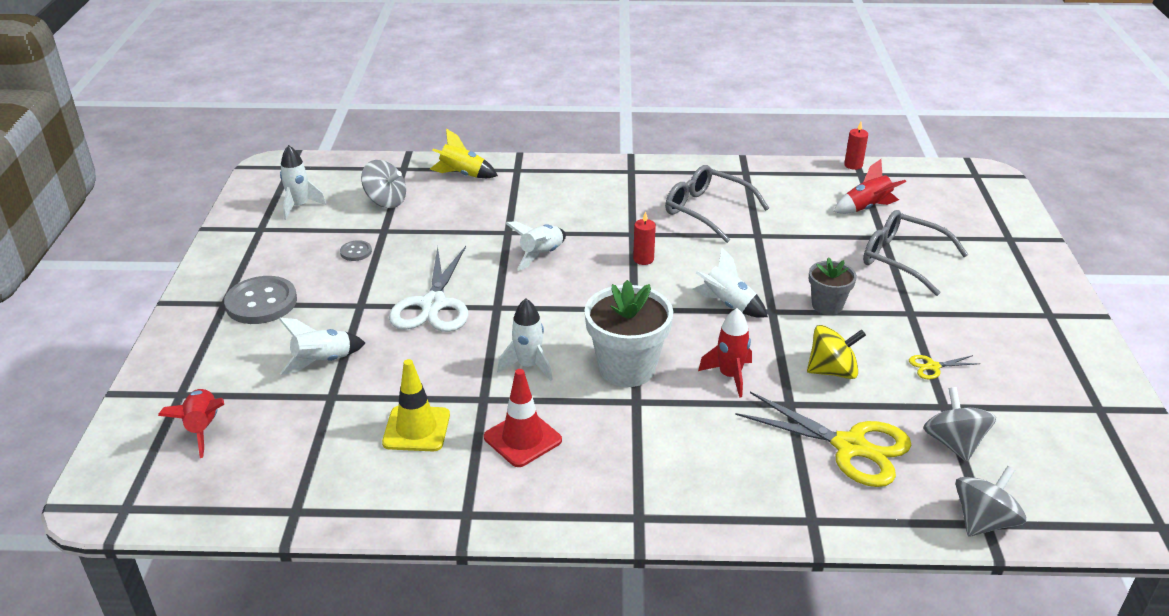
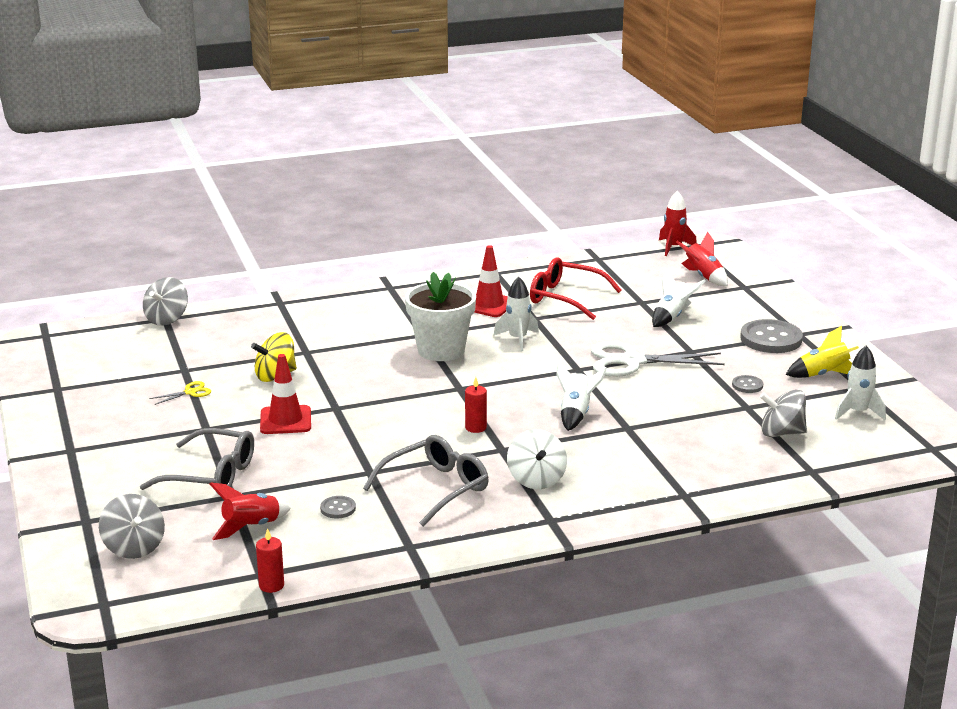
camera: 160 degrees right, 10 degrees down
(416, 429) = (564, 298): yellow traffic cone -> red glasses
(433, 304) = (632, 361): white scissors -> white scissors turned 75 degrees counterclockwise
(462, 174) = (738, 476): yellow rocket -> yellow rocket (823, 375)
(621, 202) = (536, 479): none -> white spinning top
(706, 210) = (436, 488): grey glasses -> grey glasses turned 60 degrees counterclockwise
(728, 305) = (377, 405): white rocket -> none
(729, 376) = (358, 359): red rocket -> red rocket (674, 247)
(793, 209) = (338, 508): none -> grey button
(827, 305) = (285, 420): grey flower pot -> red traffic cone
(850, 447) = (257, 337): yellow scissors -> none
(953, 443) = (180, 351): grey spinning top -> grey spinning top (134, 547)

